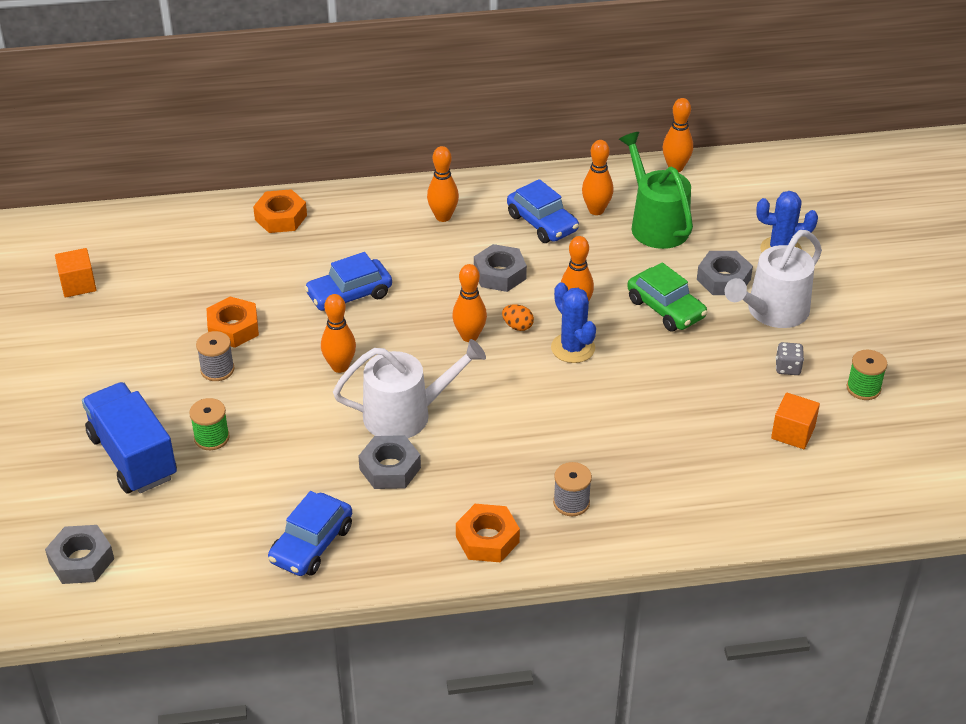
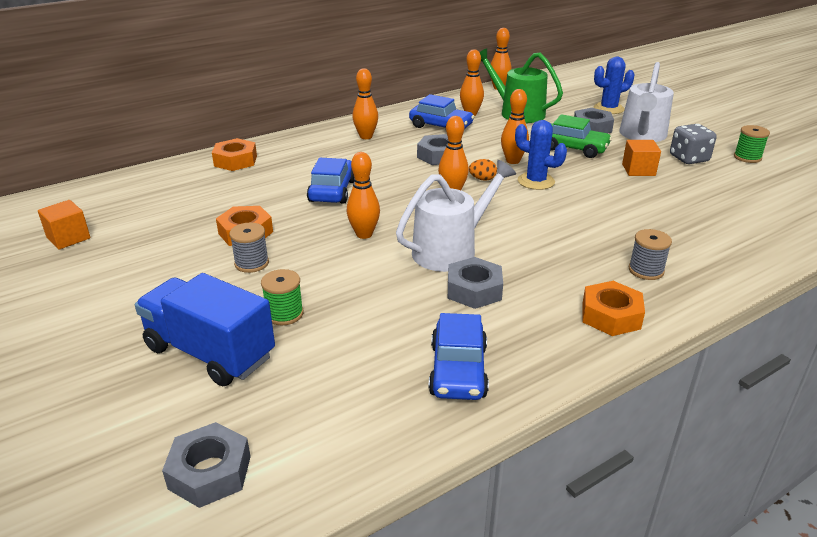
camera: 25 degrees left, 10 degrees down
(349, 295) = (332, 191): blue car -> blue car turned 150 degrees clockwise
(787, 368) = (689, 158): grey dice -> grey dice, size x1.60
(793, 433) = (739, 189): orange cube -> orange cube (638, 170)

